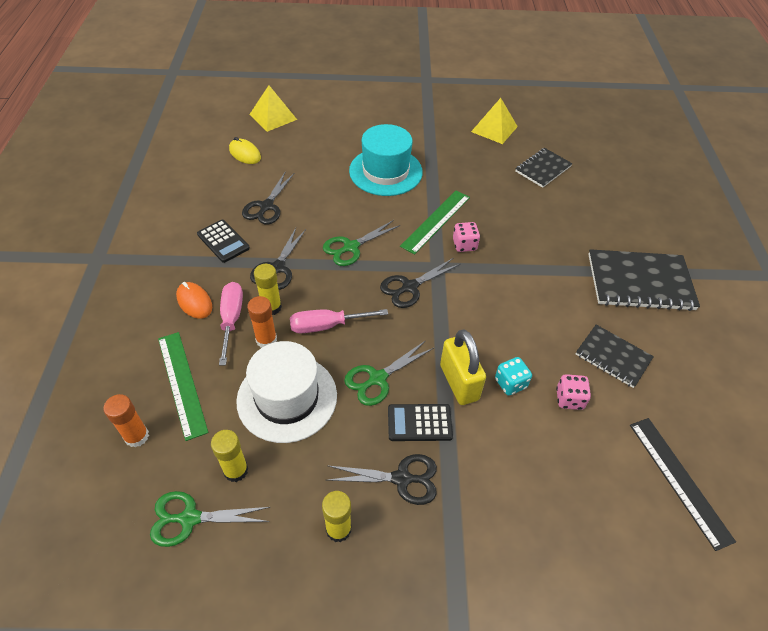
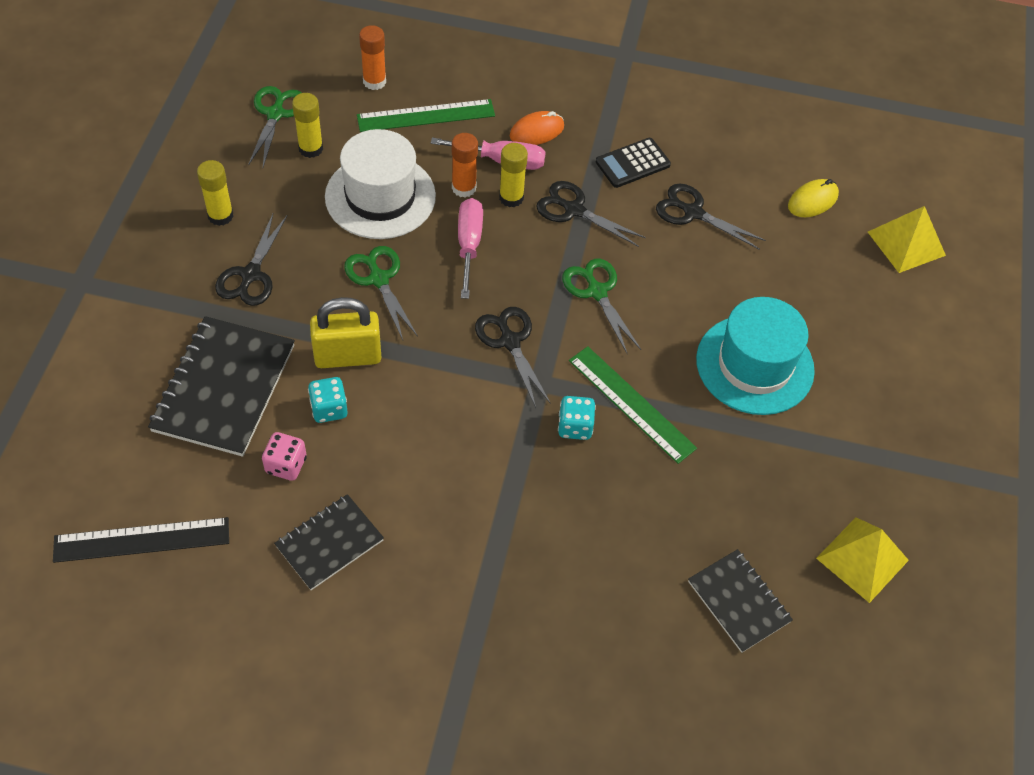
camera: 100 degrees right, 5 degrees up
(419, 423) = (309, 305): black calculator -> none
(464, 245) = (575, 427): pink dice -> turquoise dice
(640, 282) = (448, 643): black notebook -> black notebook (224, 388)

